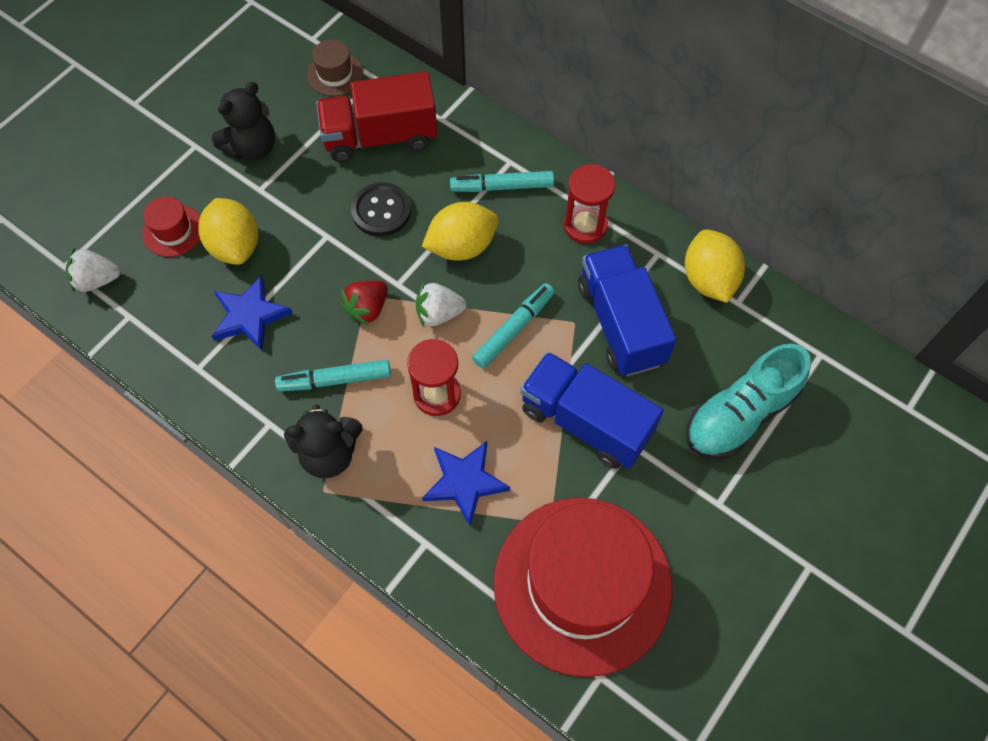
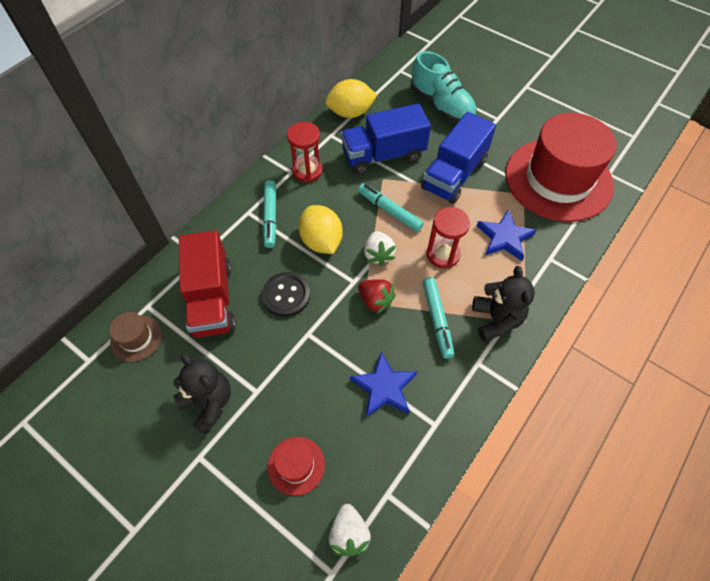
camera: 90 degrees left, 5 degrees down
(235, 246) = (315, 406): yellow lemon -> none

